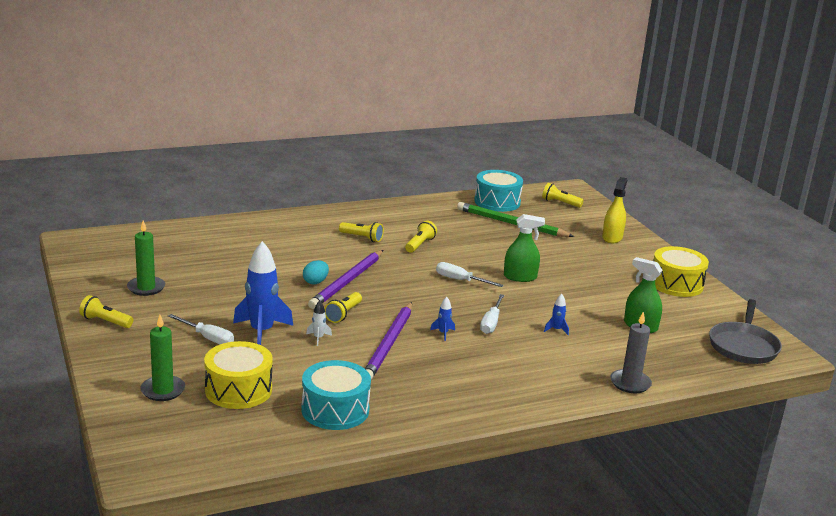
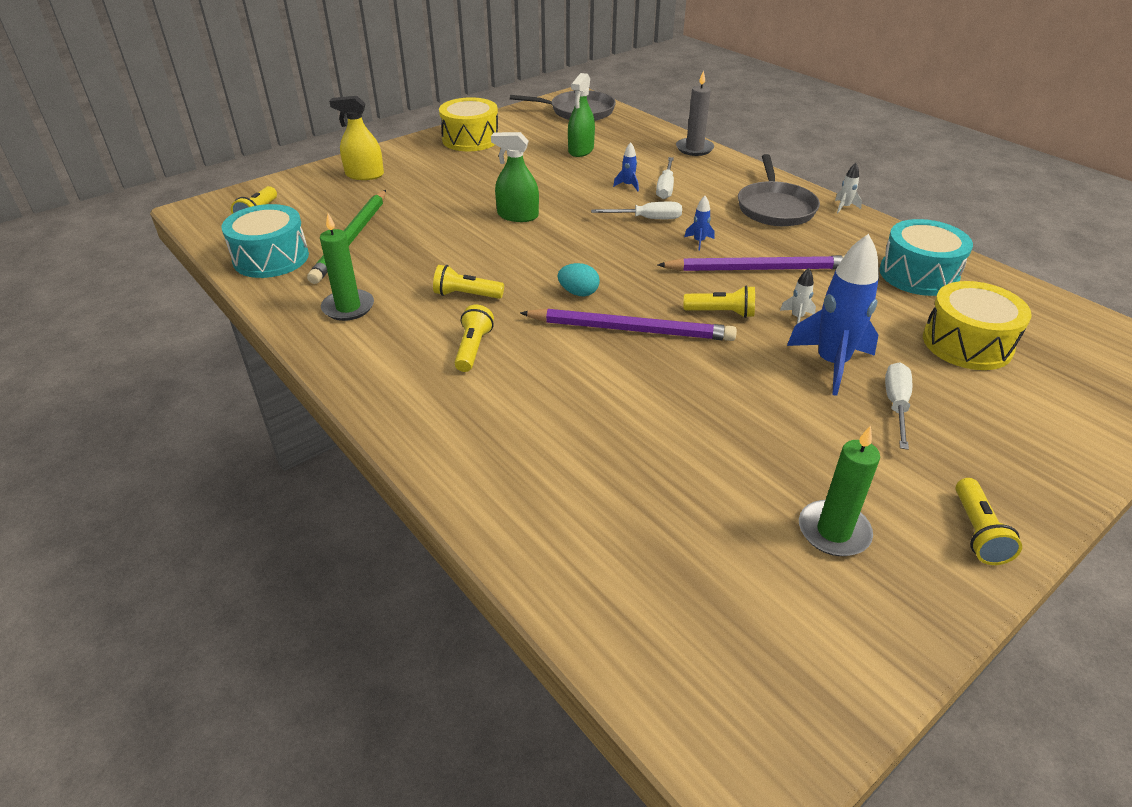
camera: 105 degrees left, 15 degrees up
(163, 390) = (1044, 400): green candle -> green candle (348, 307)
(315, 282) = (654, 356): turquoise egg -> turquoise egg (578, 293)
(460, 280) = (557, 250): white screwdriver -> white screwdriver (665, 188)
(468, 421) = (844, 207): none -> white rocket
(484, 385) = (775, 208): none -> grey pan
(520, 277) = (517, 216): green spray bottle -> green spray bottle turned 60 degrees counterclockwise

